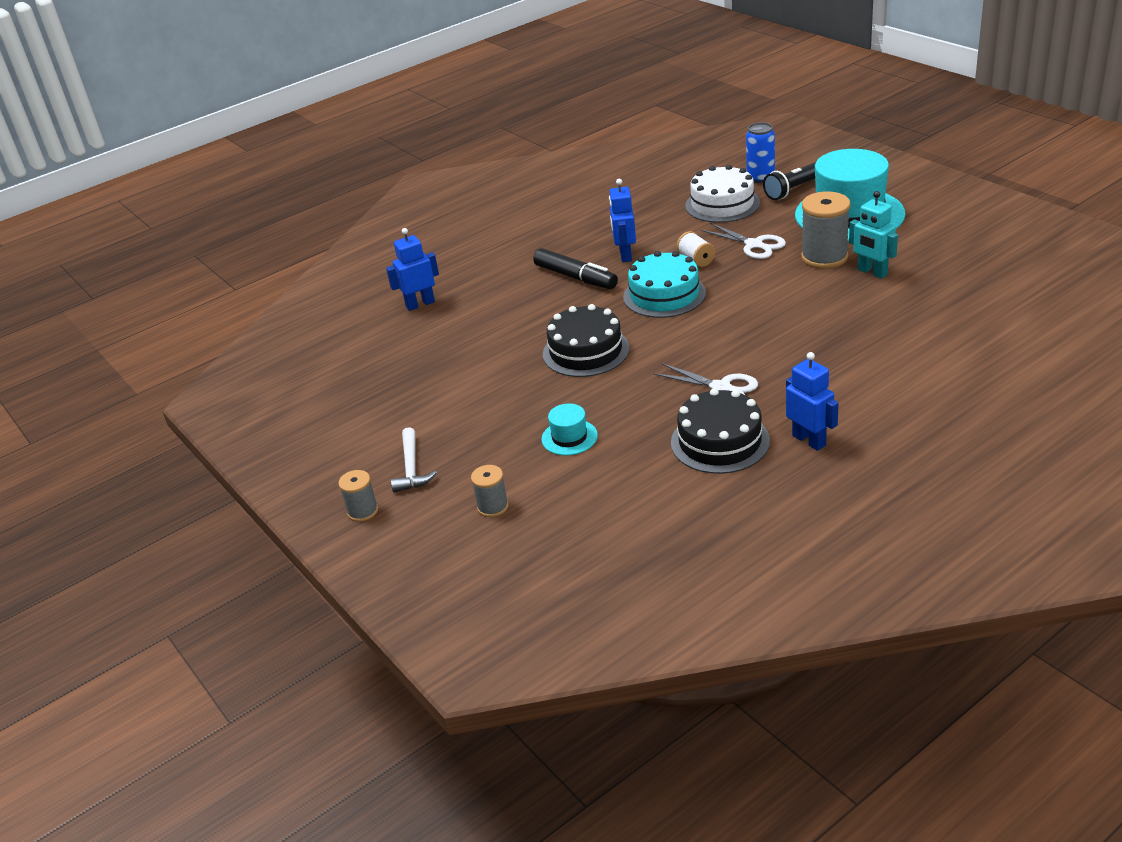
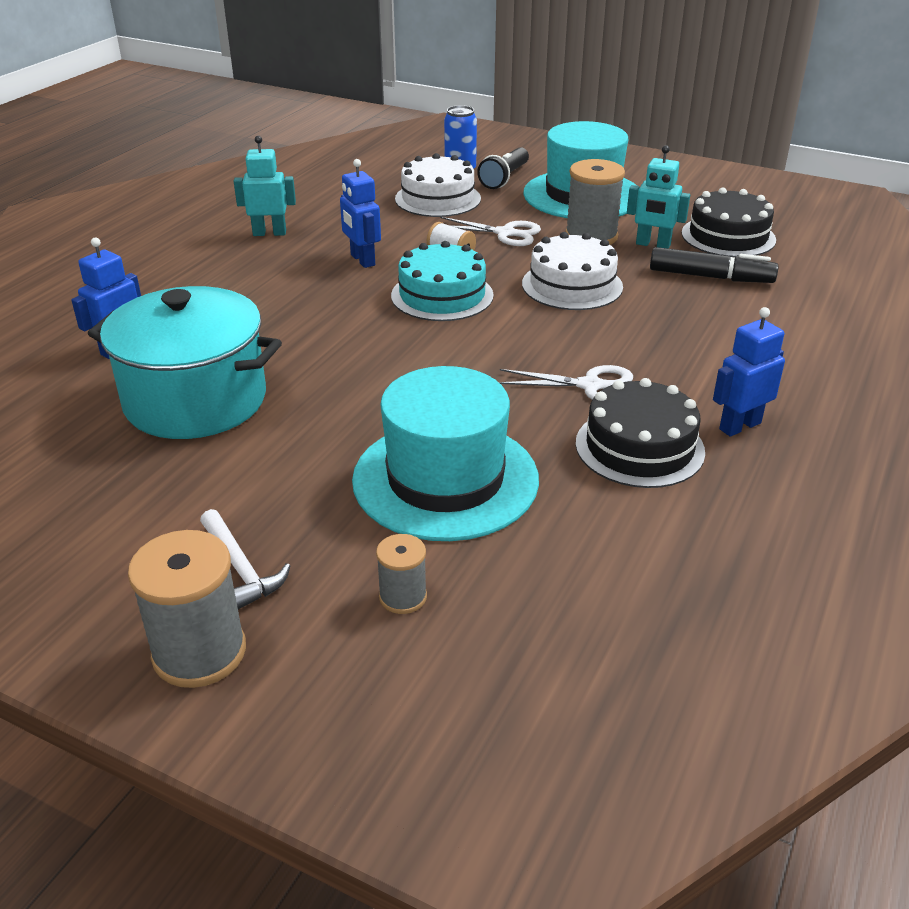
camera: 30 degrees left, 0 degrees up
(363, 511) = (199, 652): grey spool -> grey spool, size x1.82
(446, 351) = (195, 400): none -> turquoise pot
(569, 437) = (445, 479): turquoise hat -> turquoise hat, size x2.36
(571, 221) = (269, 233): none -> turquoise robot
(575, 277) = (317, 291): black marker -> black marker (710, 277)
(586, 351) = (390, 371): black cake -> black cake (728, 236)
(772, 301) = (572, 285): none -> white cake
(809, 440) = (739, 426): blue robot -> blue robot turned 60 degrees counterclockwise

